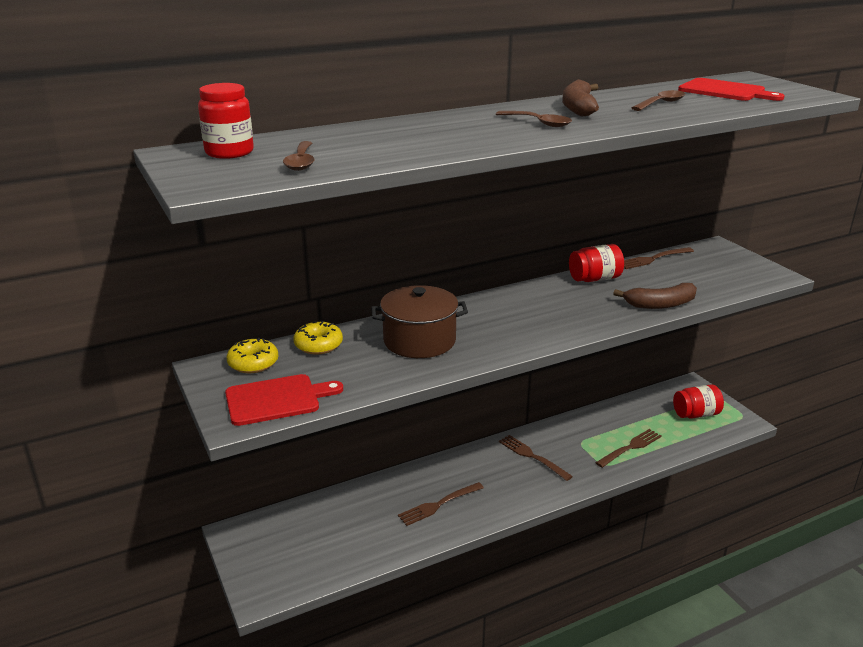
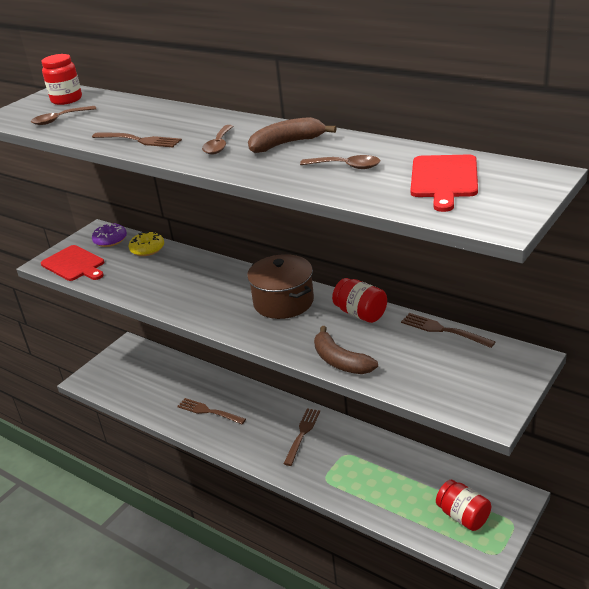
camera: 65 degrees right, 5 degrees up
(253, 363) = (110, 240): yellow donut -> purple donut
(419, 341) = (180, 279): brown pot -> brown pot (283, 302)
(630, 447) = (364, 487): brown fork -> brown fork (139, 140)

